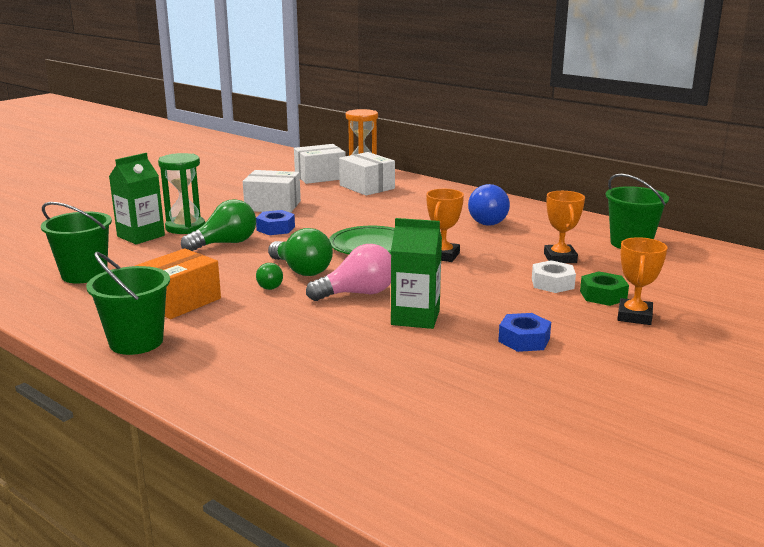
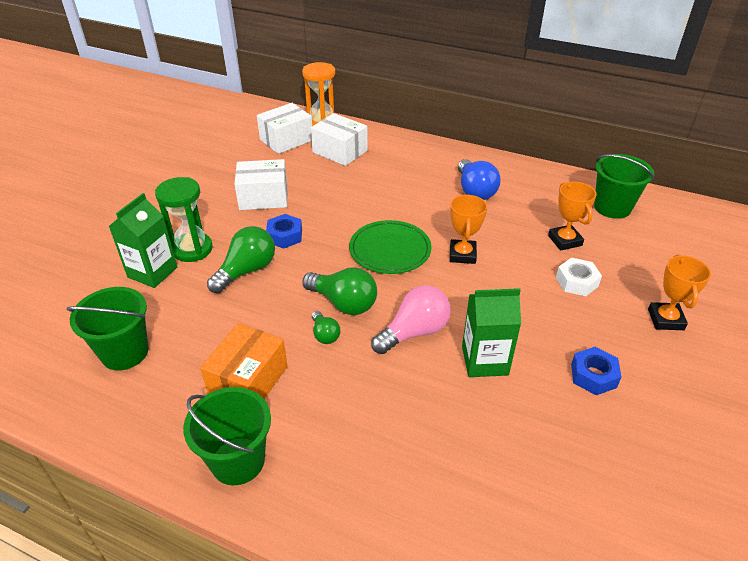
camera: 15 degrees left, 20 degrees up
(603, 295) = (626, 292): green nut -> none

